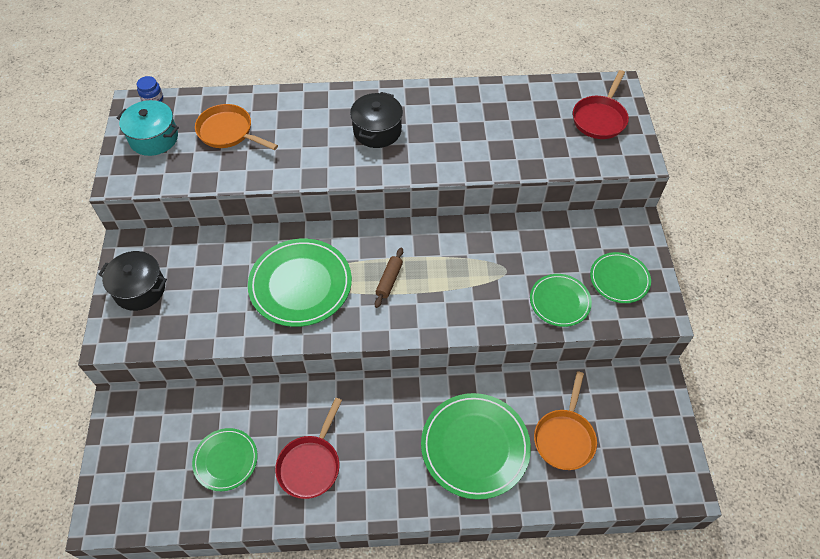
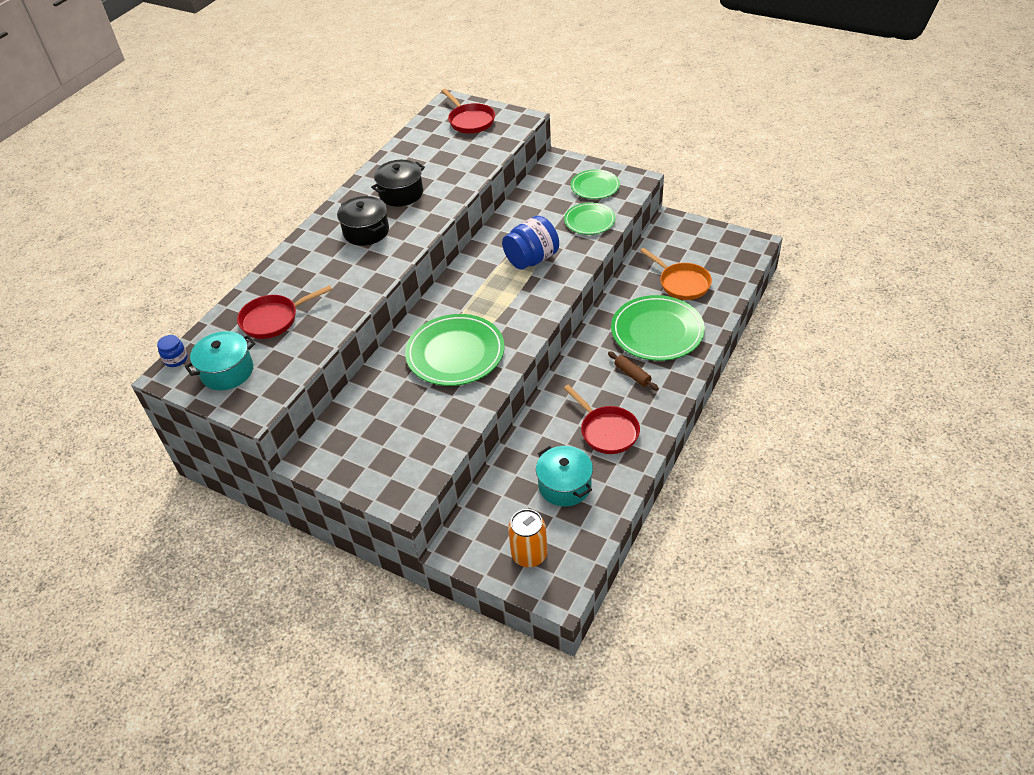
camera: 55 degrees left, 10 degrees down
(134, 470) = (529, 555): none -> orange can
(139, 289) = (366, 463): black pot -> black pot (401, 193)
(225, 460) = (564, 485): green plate -> turquoise pot
(228, 132) = (273, 319): orange pan -> red pan
(389, 280) = (496, 300): brown rolling pin -> brown rolling pin (632, 375)
(466, 280) = (532, 259): none -> blue jar

